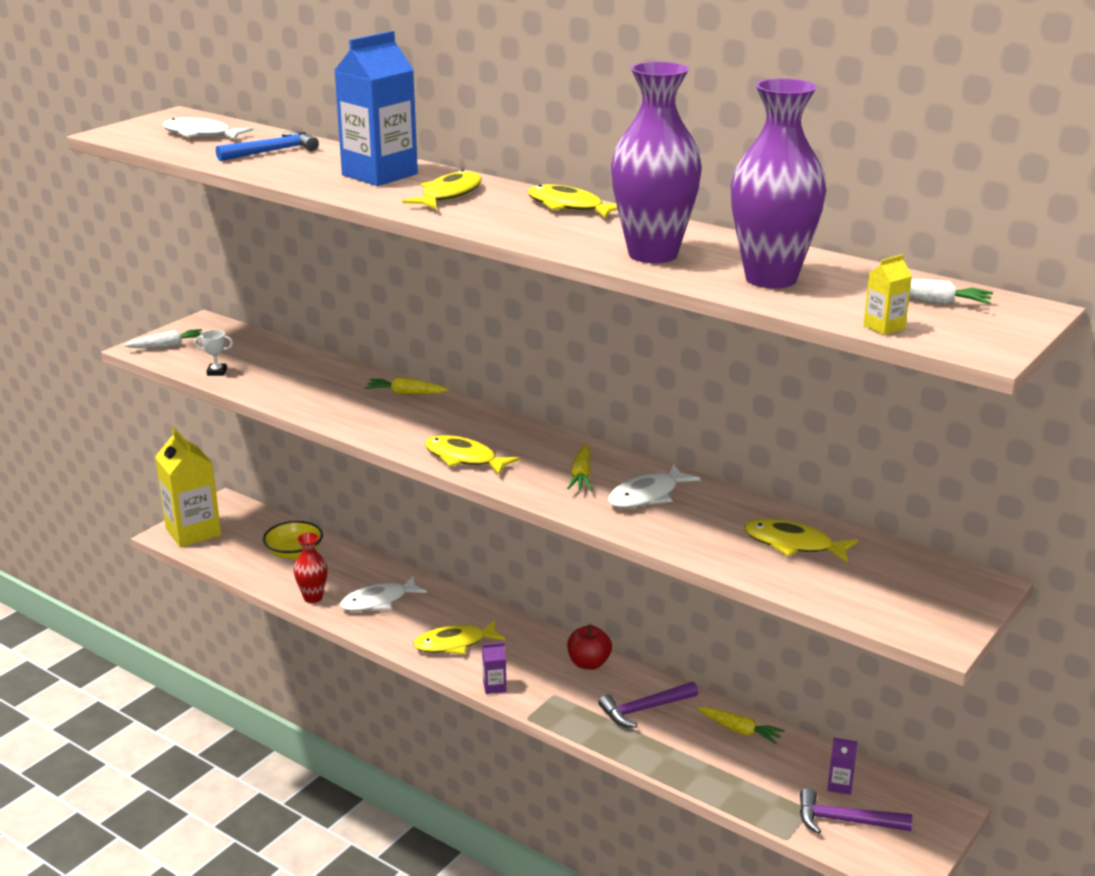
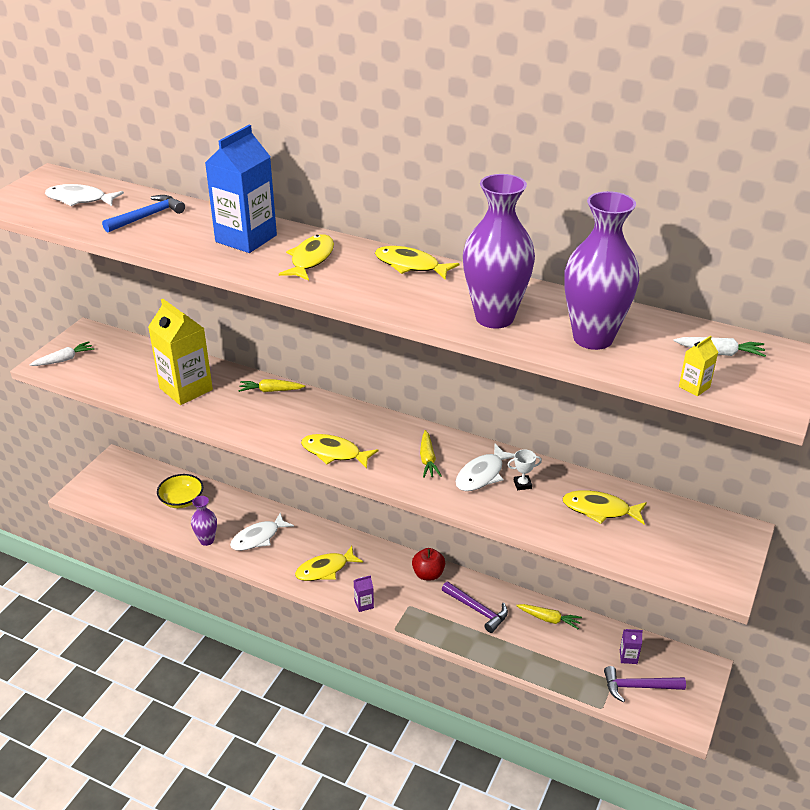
camera: 10 degrees left, 10 degrees up
(193, 532) = (97, 489): yellow carton -> yellow carton (186, 389)
(217, 372) = (113, 383): white trophy -> white trophy (522, 484)
(313, 597) = (207, 540): red vase -> purple vase
(644, 709) = (477, 610): purple hammer -> purple hammer turned 105 degrees counterclockwise

